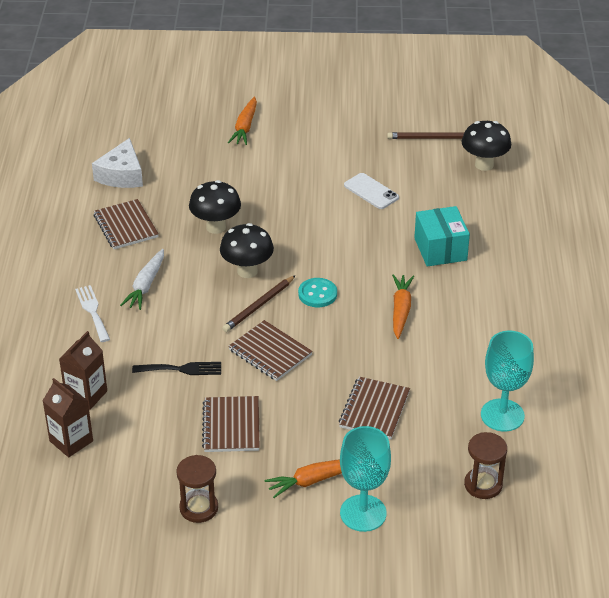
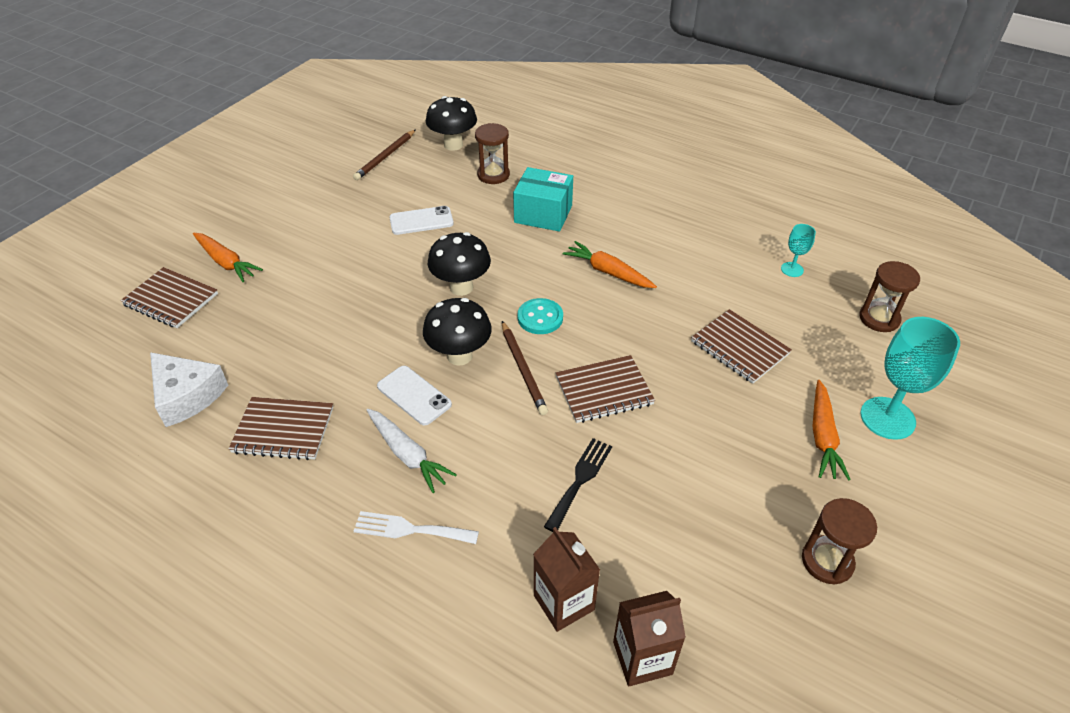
camera: 60 degrees left, 5 degrees up
(195, 266) = (414, 395): none -> white phone
(216, 227) = (364, 351): black mushroom -> black mushroom (461, 287)
(231, 426) = (703, 473): brown notebook -> brown notebook (171, 299)
(465, 203) = (493, 175): none -> brown hourglass
(502, 415) = (792, 269): turquoise goblet -> turquoise goblet, size x0.50

